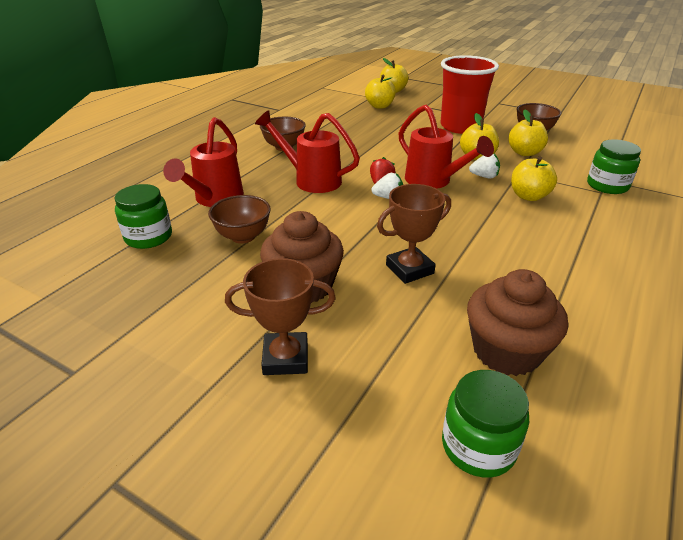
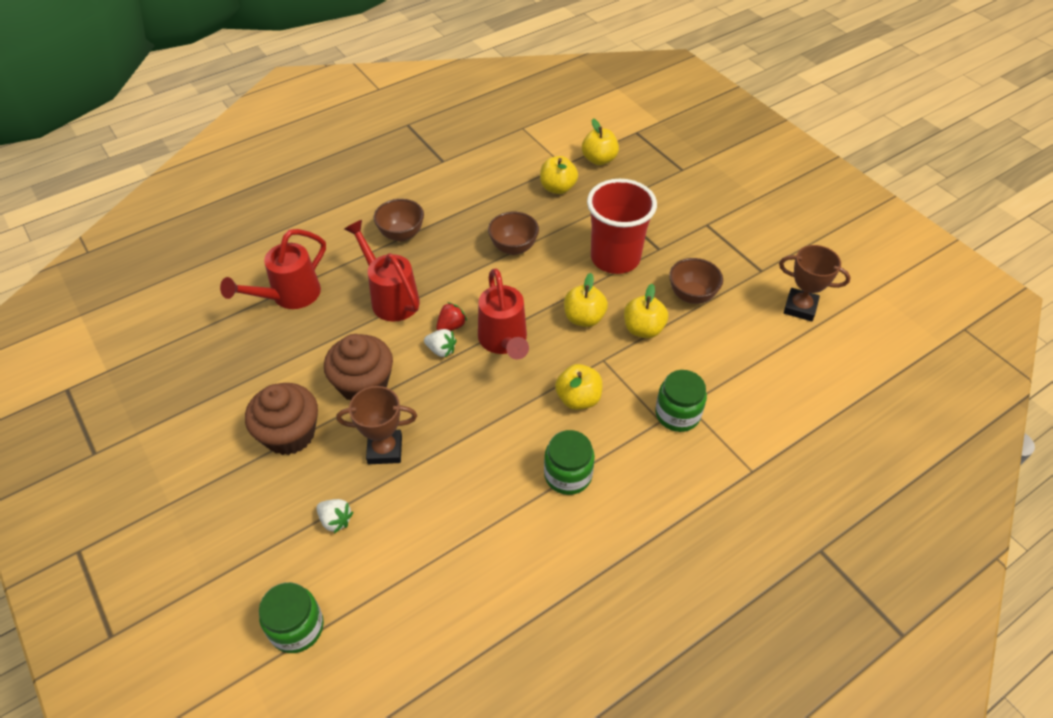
camera: 25 degrees right, 15 degrees up
(148, 237) = (210, 328): green jar -> green jar (568, 475)
(243, 236) = (281, 356): brown bowl -> brown bowl (513, 247)
(285, 358) = (229, 500): brown trophy -> brown trophy (800, 307)
(484, 176) = (561, 353): white strawberry -> white strawberry (335, 520)
(506, 351) = (385, 563): brown cupcake -> brown cupcake (363, 384)

